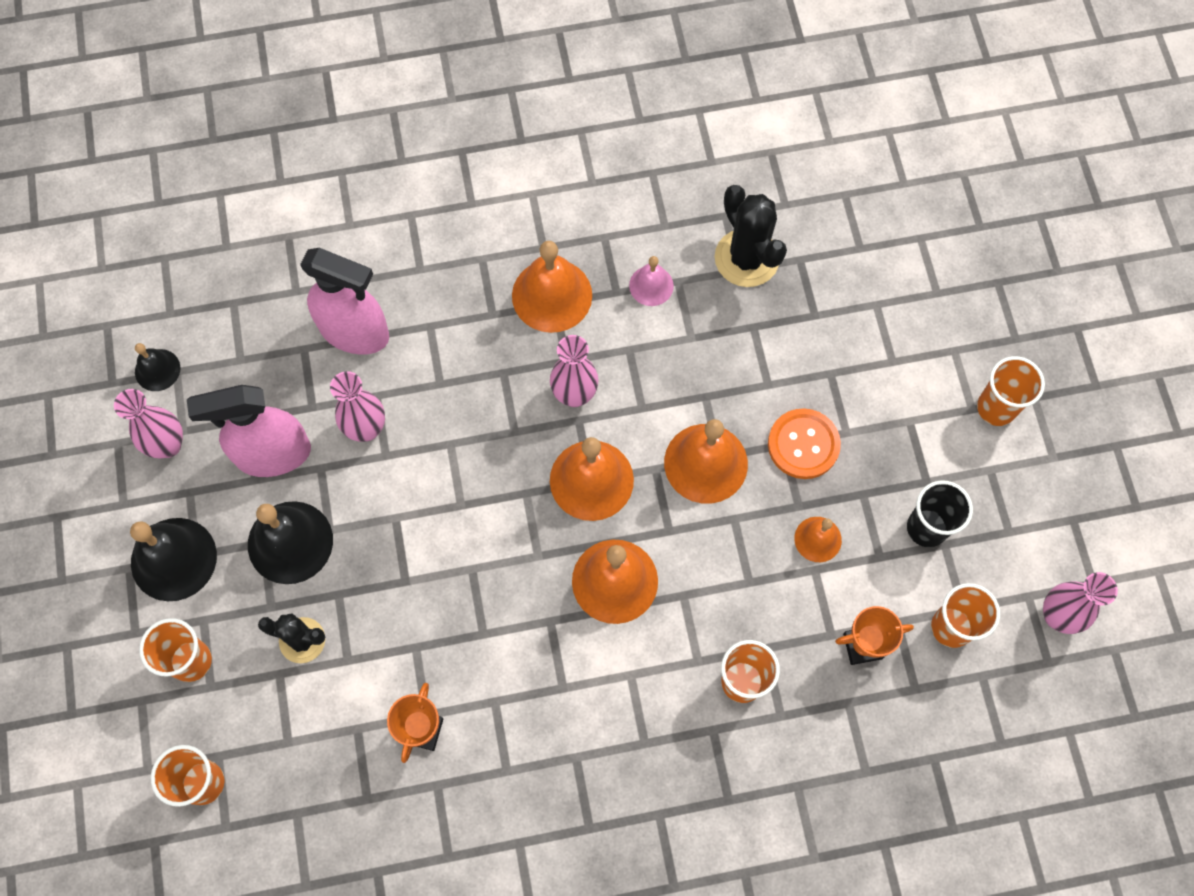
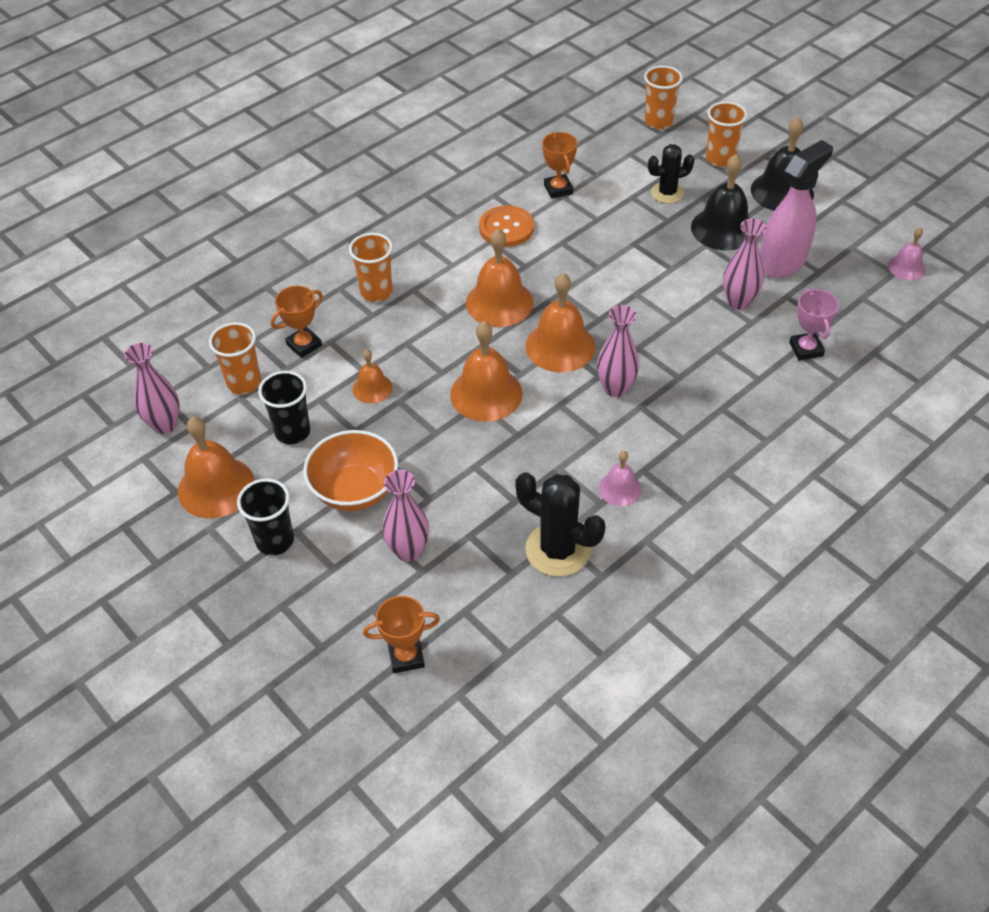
camera: 150 degrees right, 20 degrees down
(157, 370) = (906, 267): black bell -> pink bell
(168, 445) = (851, 236): pink vase -> pink vase (408, 551)
(355, 332) = (806, 349): pink spray bottle -> pink trophy
(552, 295) = (690, 442): orange bell -> orange bell (216, 487)
(803, 444) = (420, 439): orange button -> orange button (506, 228)
(896, 421) = (355, 490): none -> orange bowl
(930, 235) = (406, 656): none -> orange trophy
(996, 408) = (275, 541): orange cup -> black cup

